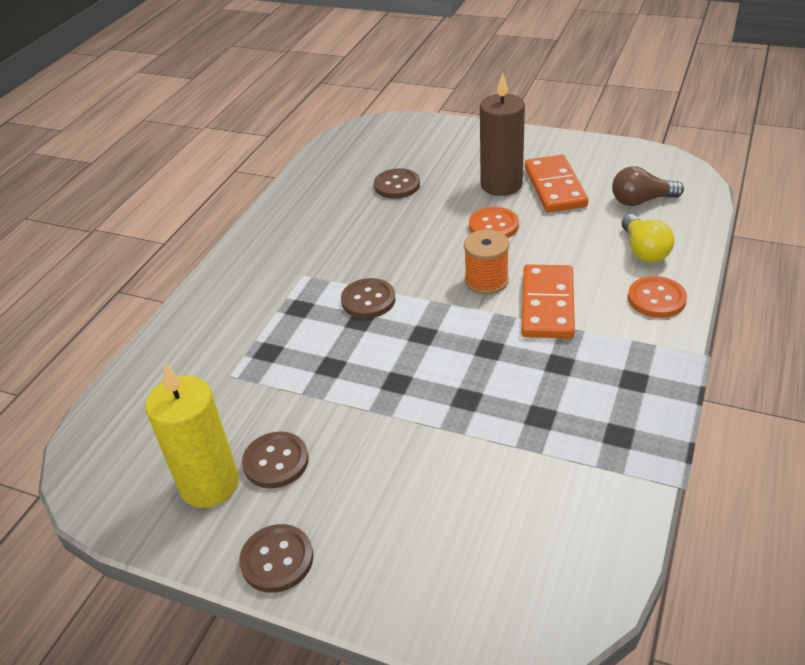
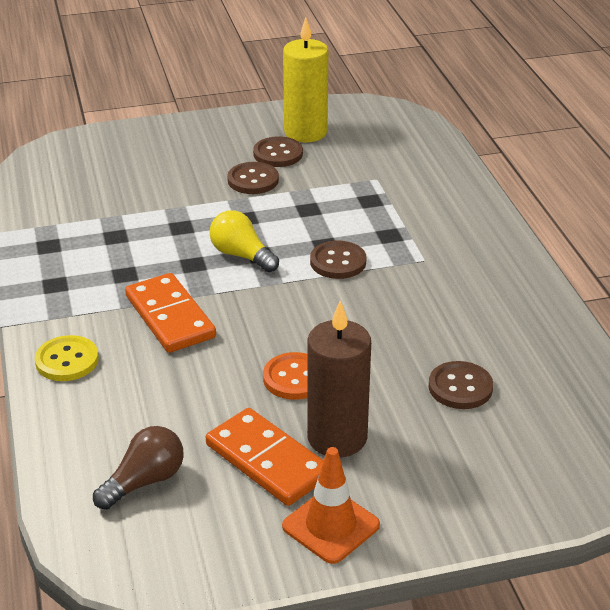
camera: 140 degrees right, 5 degrees down
(277, 559) = (222, 123): brown button -> brown button (253, 180)
(486, 281) = (247, 317): orange spool -> none
(547, 149) = (331, 526): none -> orange traffic cone
(644, 250) = (106, 410): yellow light bulb -> yellow light bulb (241, 255)
(656, 299) = (67, 360): orange button -> yellow button

